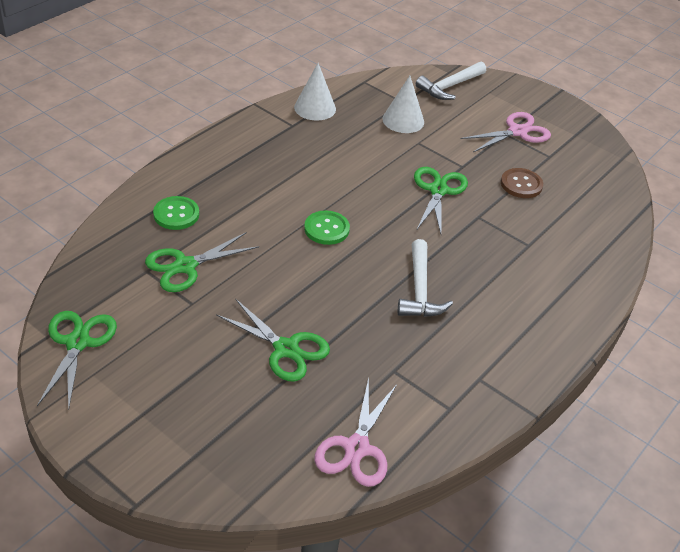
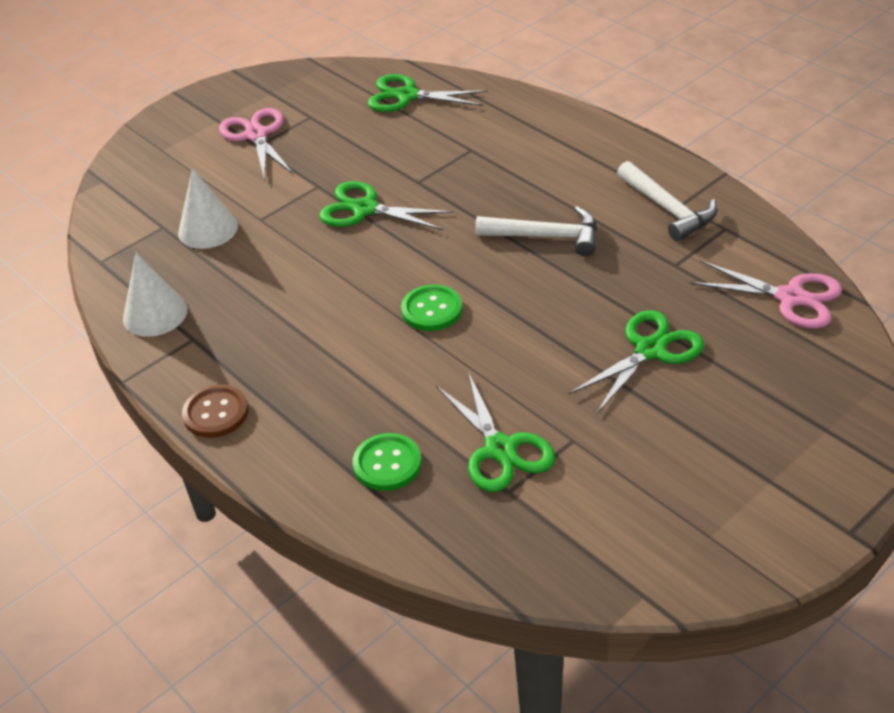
camera: 75 degrees left, 0 degrees up
(78, 342) = (653, 557): green scissors -> green scissors (406, 96)
(449, 86) = (139, 182): white hammer -> white hammer (668, 209)
(521, 184) = (362, 143): brown button -> brown button (216, 413)

